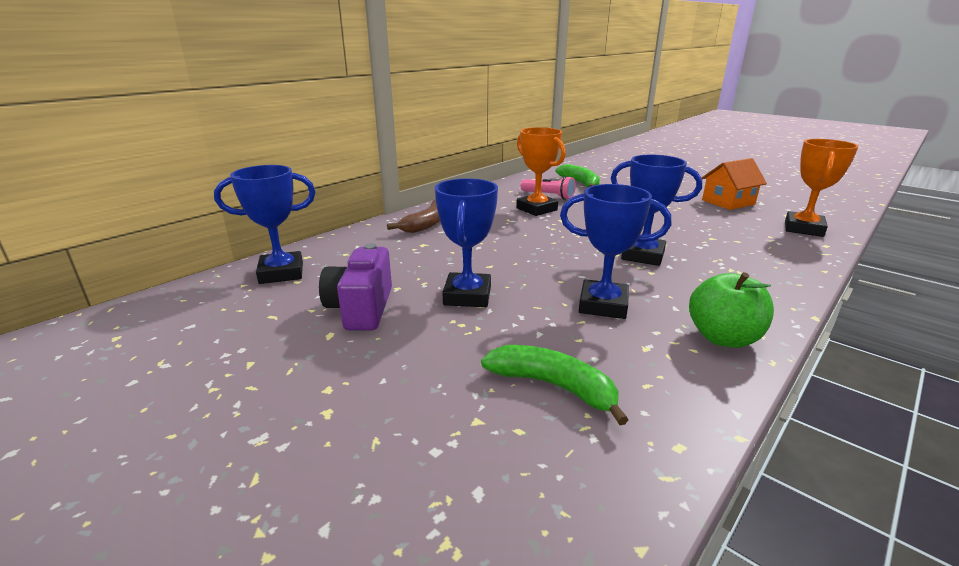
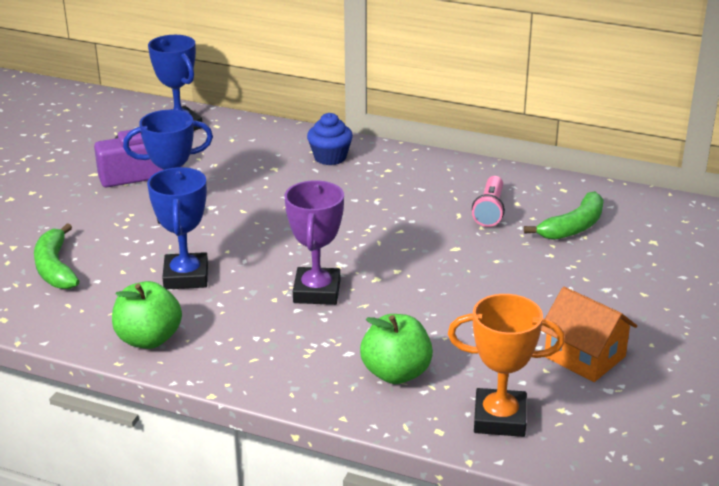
camera: 70 degrees right, 5 degrees up
(427, 224) = (330, 157): brown banana -> blue cupcake
(536, 209) = (428, 210): orange trophy -> none
(554, 386) = (55, 268): green banana -> green banana turned 150 degrees clockwise
(643, 255) = (317, 292): blue trophy -> purple trophy
(758, 247) = (396, 373): none -> green apple

